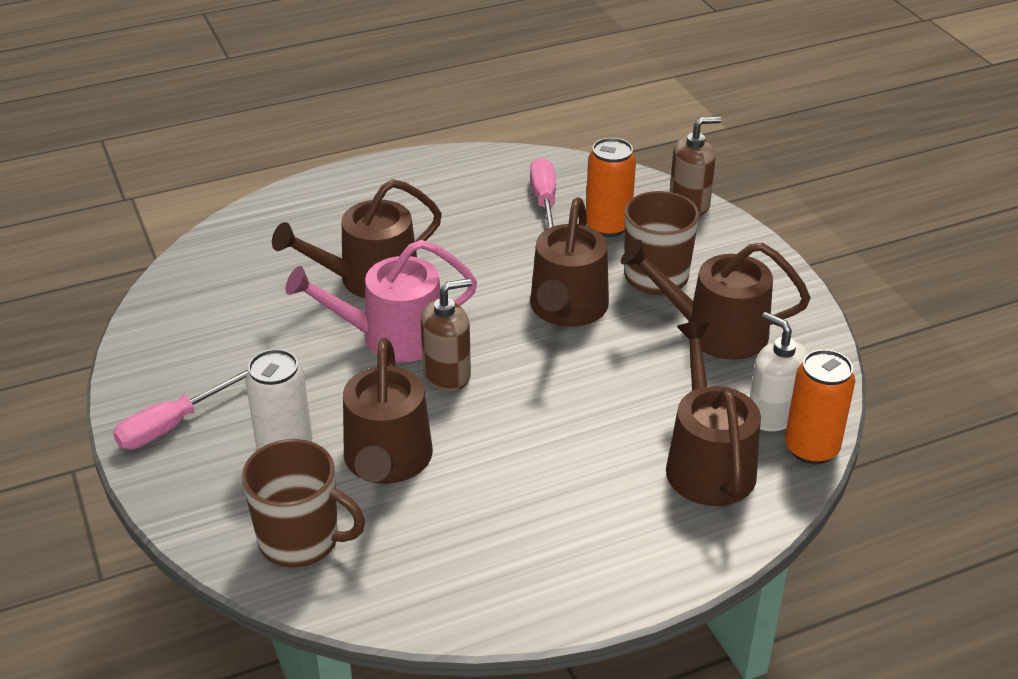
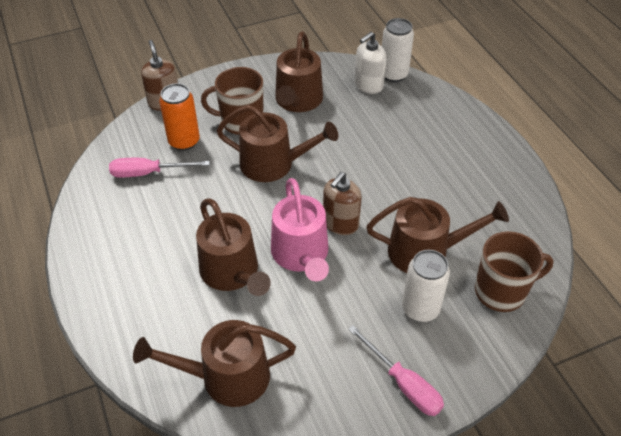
camera: 90 degrees left, 10 degrees up
(301, 540) = (501, 291): brown mug -> brown mug turned 60 degrees clockwise
(447, 374) = (340, 223): brown soap dispenser -> brown soap dispenser turned 120 degrees counterclockwise
(707, 462) = (408, 112): brown watering can -> brown watering can (226, 377)
(811, 448) = (393, 74): orange can -> white can

